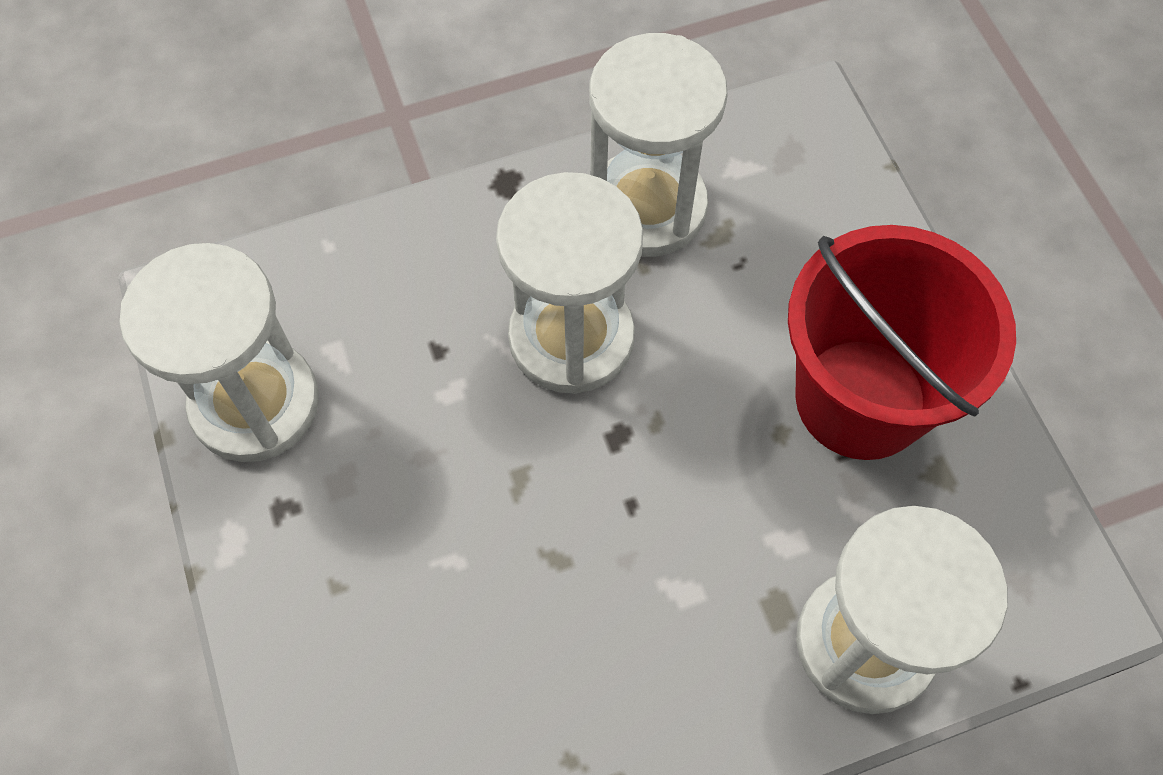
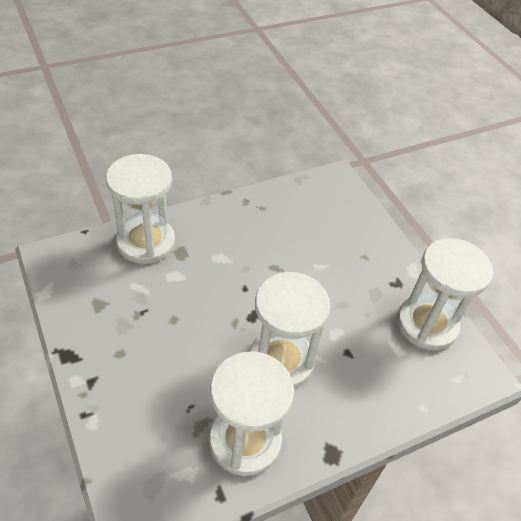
camera: 170 degrees right, 15 degrees down
(860, 399) = (132, 336): red bucket -> none

